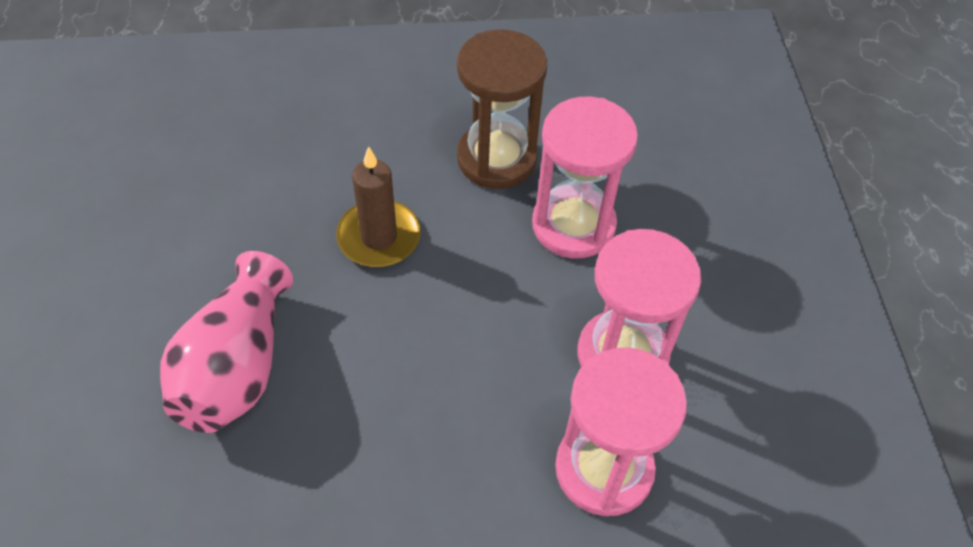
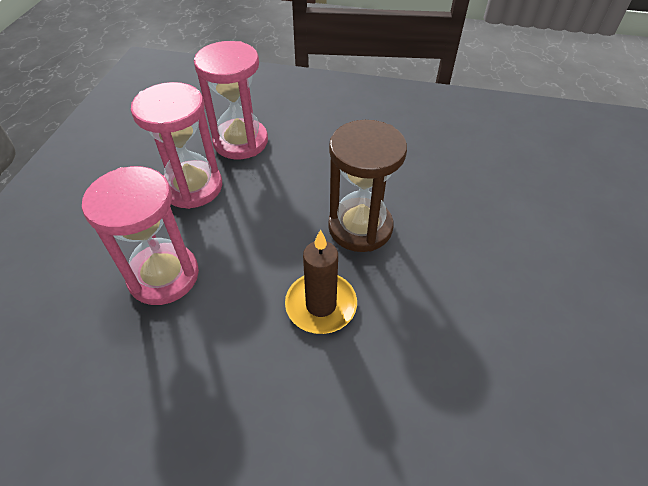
camera: 160 degrees left, 5 degrees down
(237, 366) = (442, 236): pink vase -> none
(496, 158) = (187, 356): brown hourglass -> brown hourglass (360, 227)

